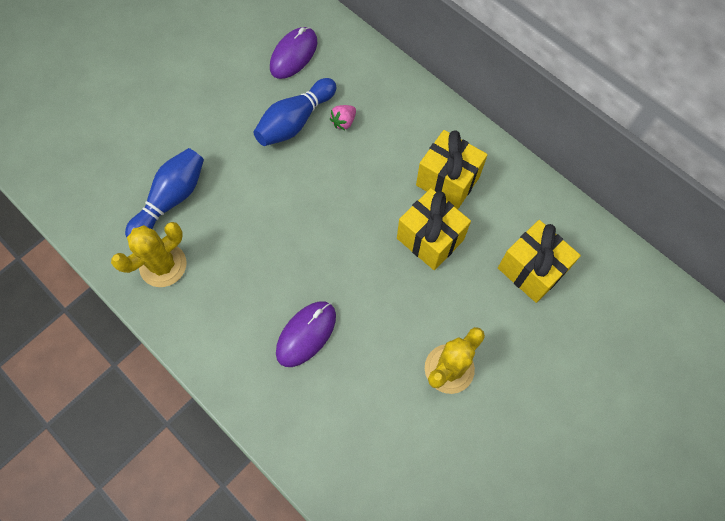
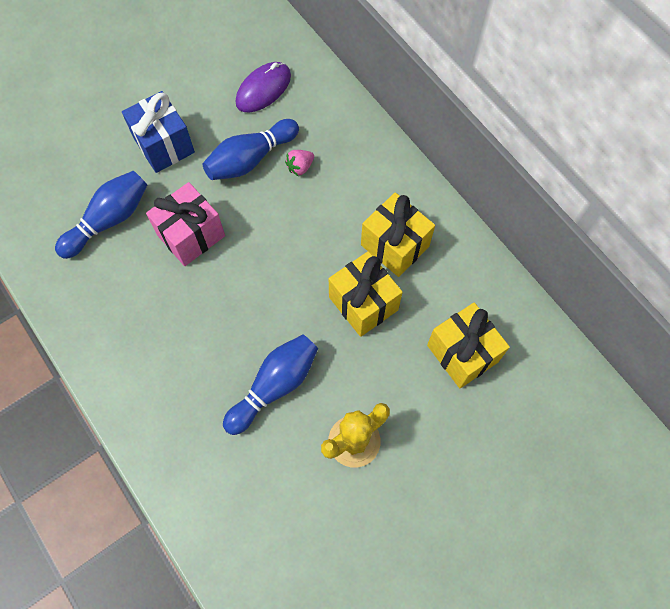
camera: 10 degrees right, 0 degrees up
(163, 265) = (87, 286): yellow cactus -> none
(209, 121) = (164, 145): none -> blue gift
(253, 202) = (191, 235): none -> pink gift
(306, 334) = (215, 380): purple mouse -> none
(363, 330) = (274, 386): none -> blue bowling pin

